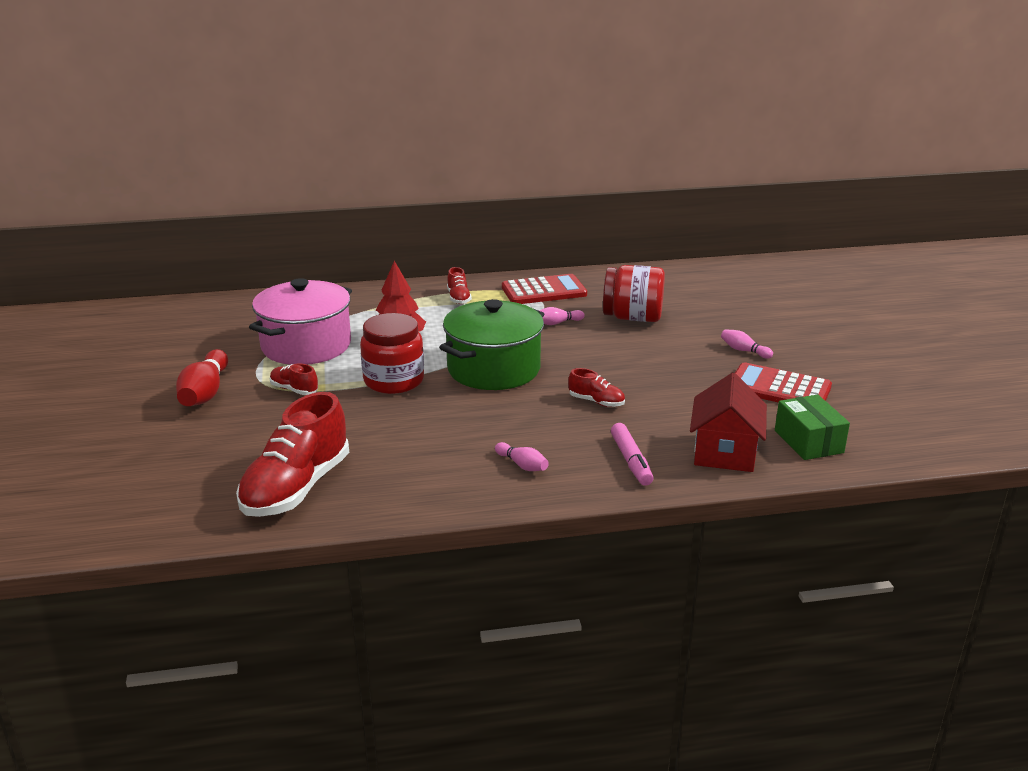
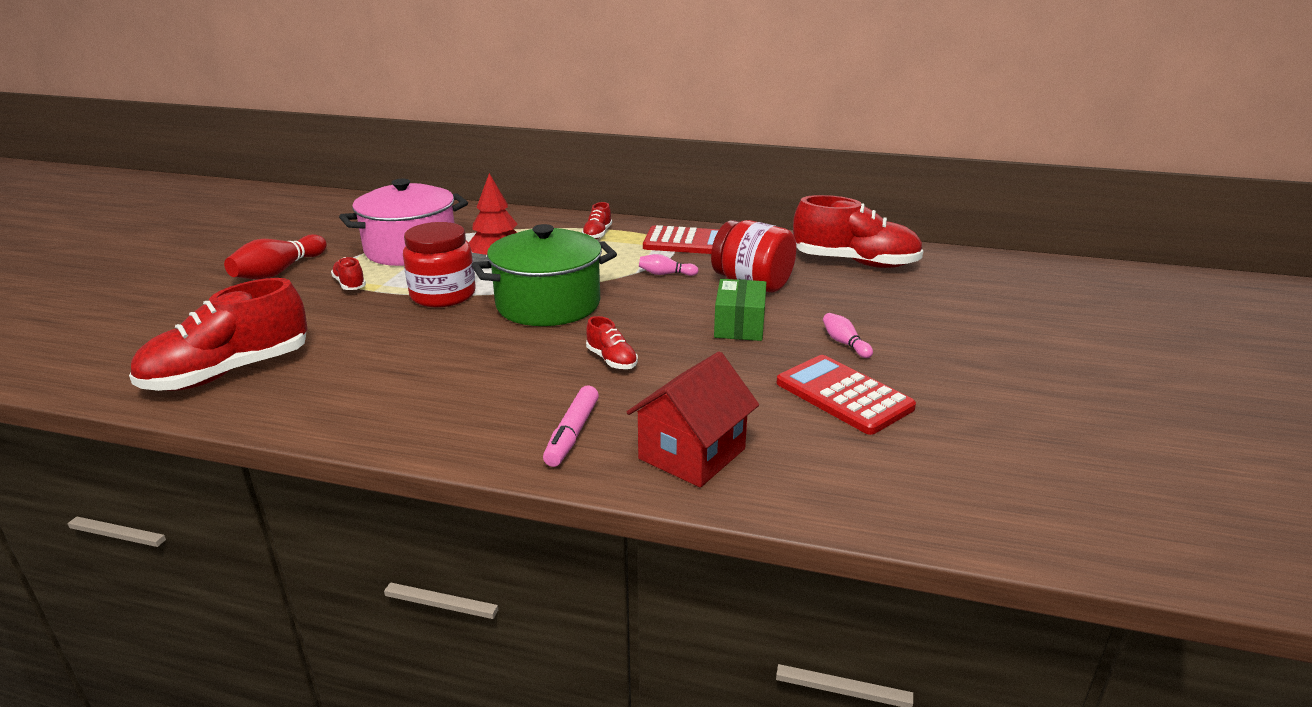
camera: 25 degrees right, 0 degrees up
(522, 465) = (454, 407): pink bowling pin -> none
(689, 284) = (855, 263): none -> red shoe
(808, 441) = (814, 469): green box -> green box (739, 325)

